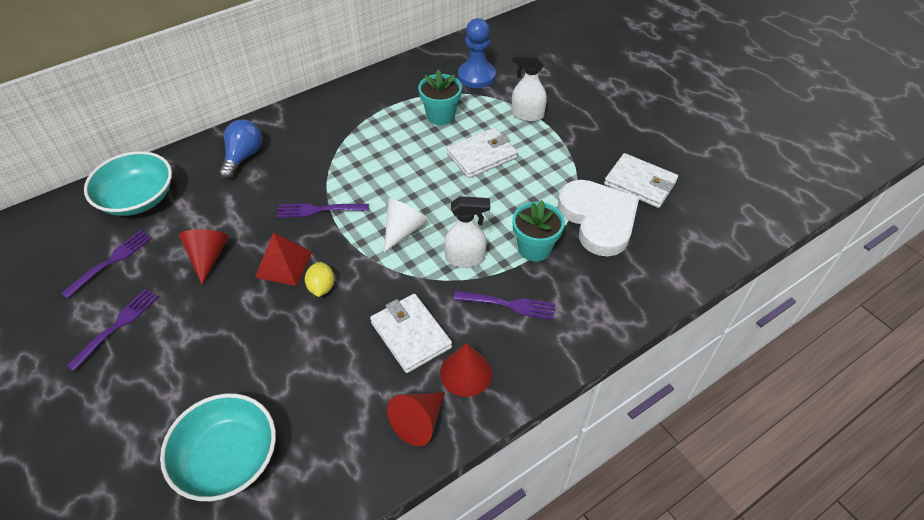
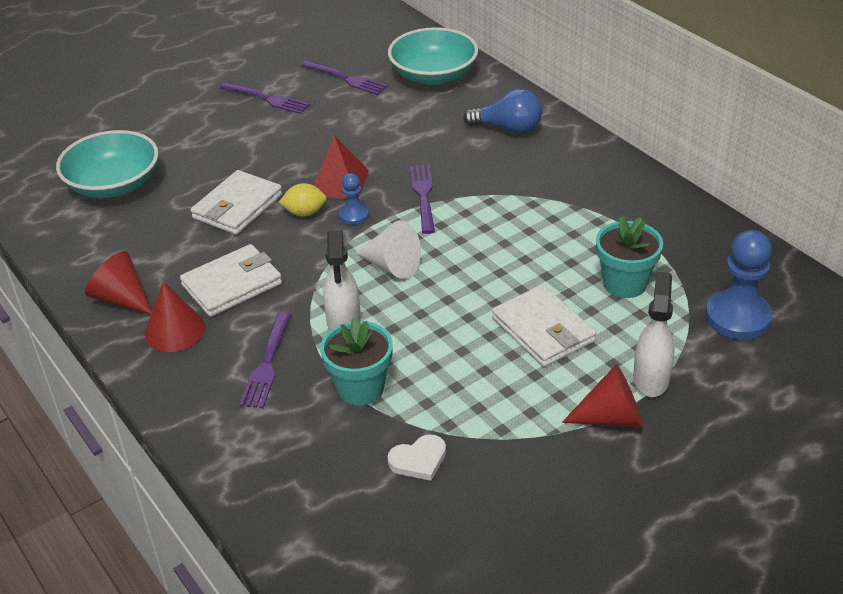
camera: 90 degrees right, 10 degrees down
(208, 257) = (350, 132): red cone -> red cone (611, 417)
(333, 254) = (354, 215): none -> blue pawn
(598, 219) = (419, 460): white heart -> white heart, size x0.42
(640, 183) = (503, 519): white wallet -> white wallet (237, 206)

